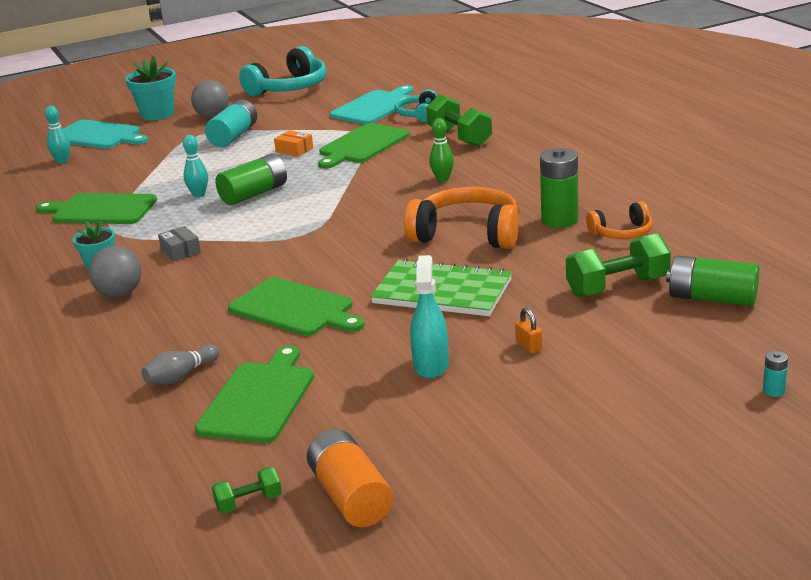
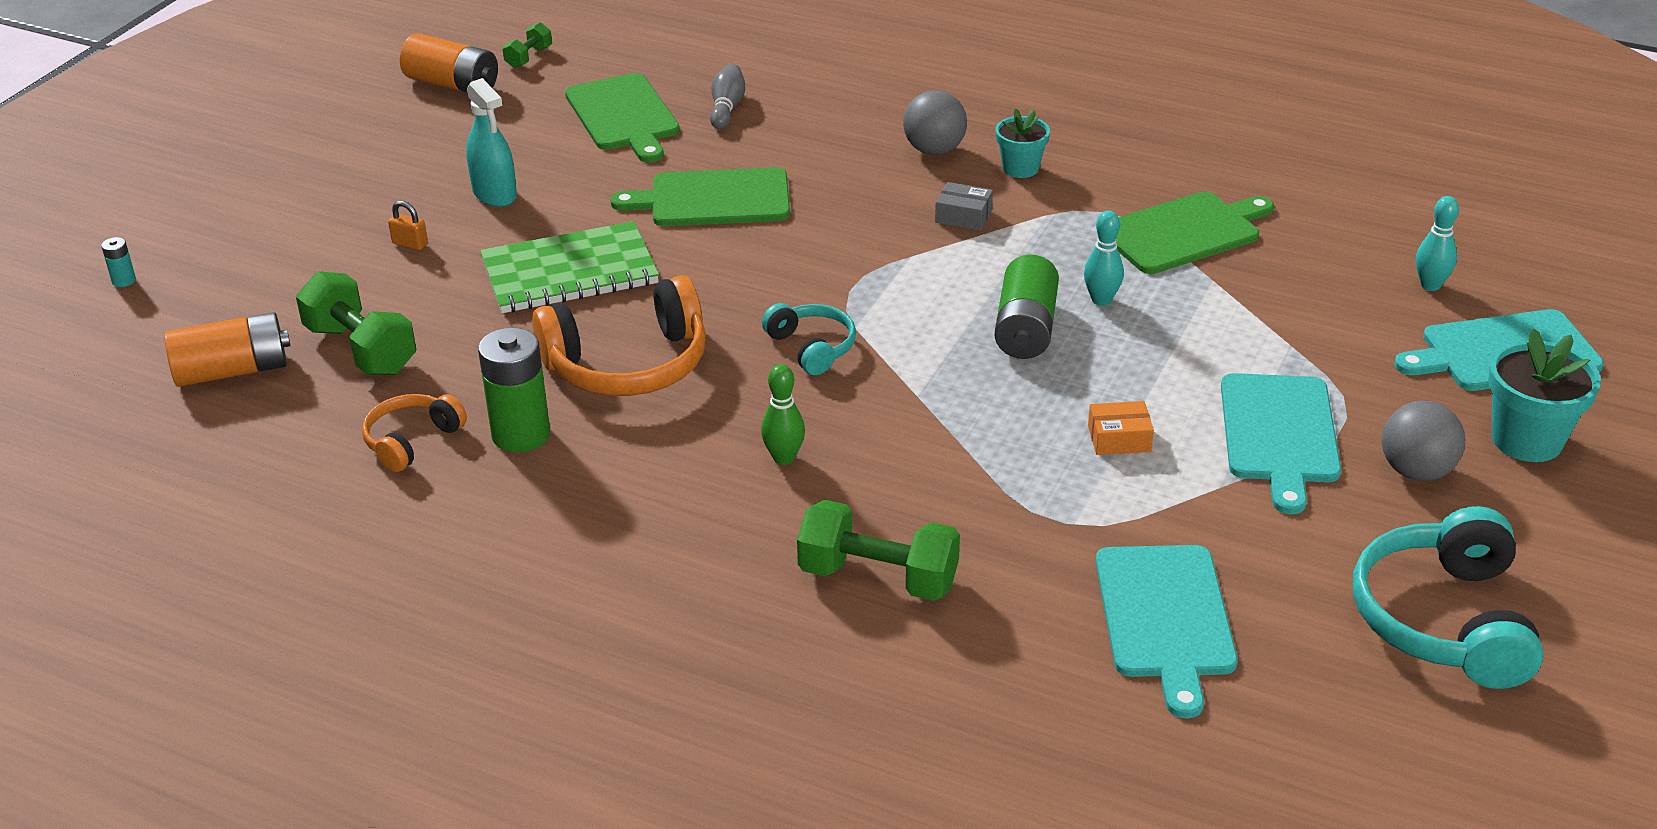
camera: 140 degrees right, 10 degrees up
(233, 136) = (1279, 434): turquoise battery -> turquoise cutting board
(362, 145) = (1023, 492): green cutting board -> none
(418, 114) = (1046, 624): turquoise headphones -> turquoise headphones (812, 347)
(617, 286) = (361, 349): green dumbbell -> green dumbbell turned 75 degrees counterclockwise
(712, 299) = (233, 371): green battery -> orange battery

